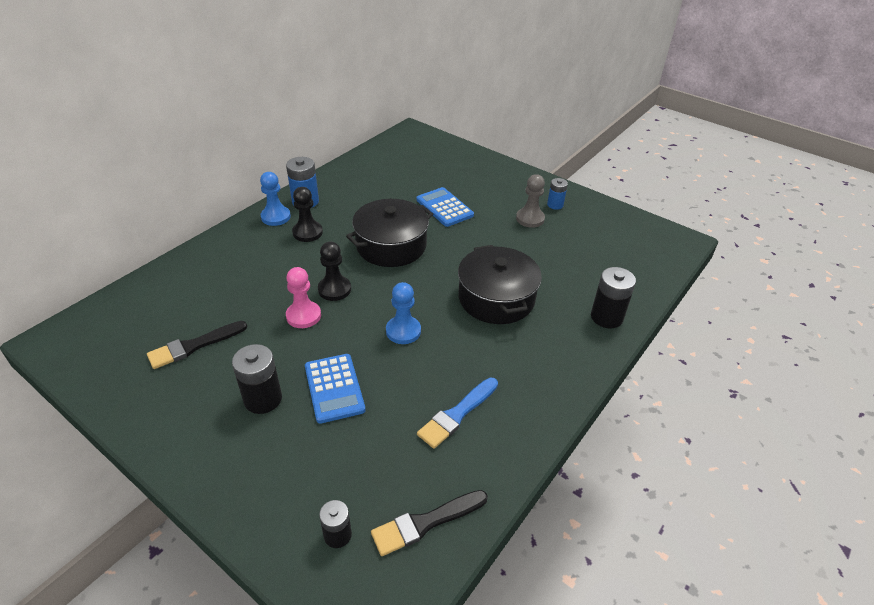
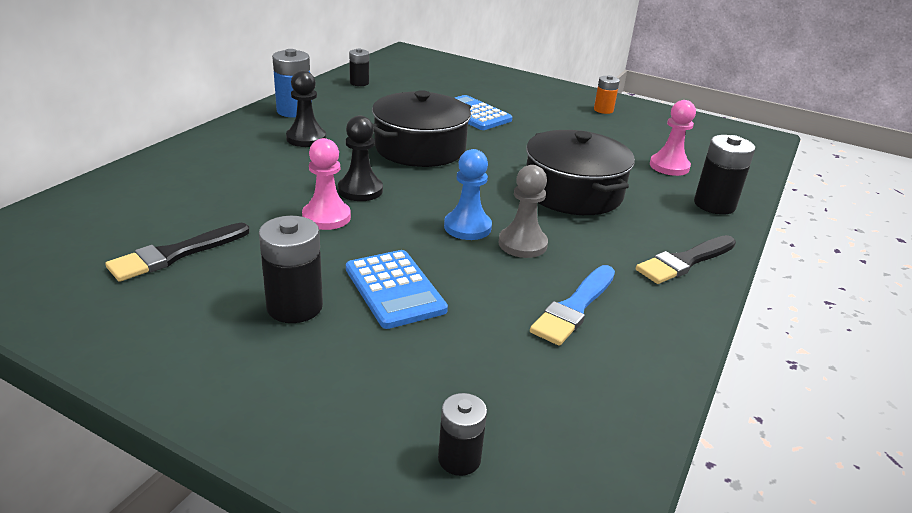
camera: 10 degrees left, 10 degrees down
(276, 217) = (259, 125): blue pawn -> none
(363, 169) = (359, 83): none -> black battery
(425, 523) = (583, 432): black brush -> black brush (685, 261)
(530, 219) = (580, 122): grey pawn -> grey pawn (522, 244)
(555, 205) = (603, 110): blue battery -> orange battery
(586, 273) = (669, 166): none -> pink pawn

